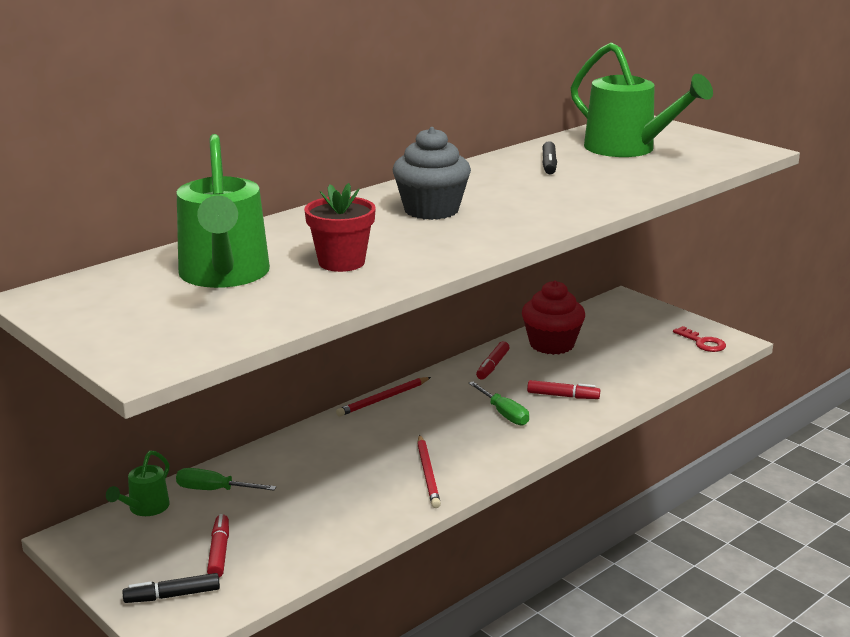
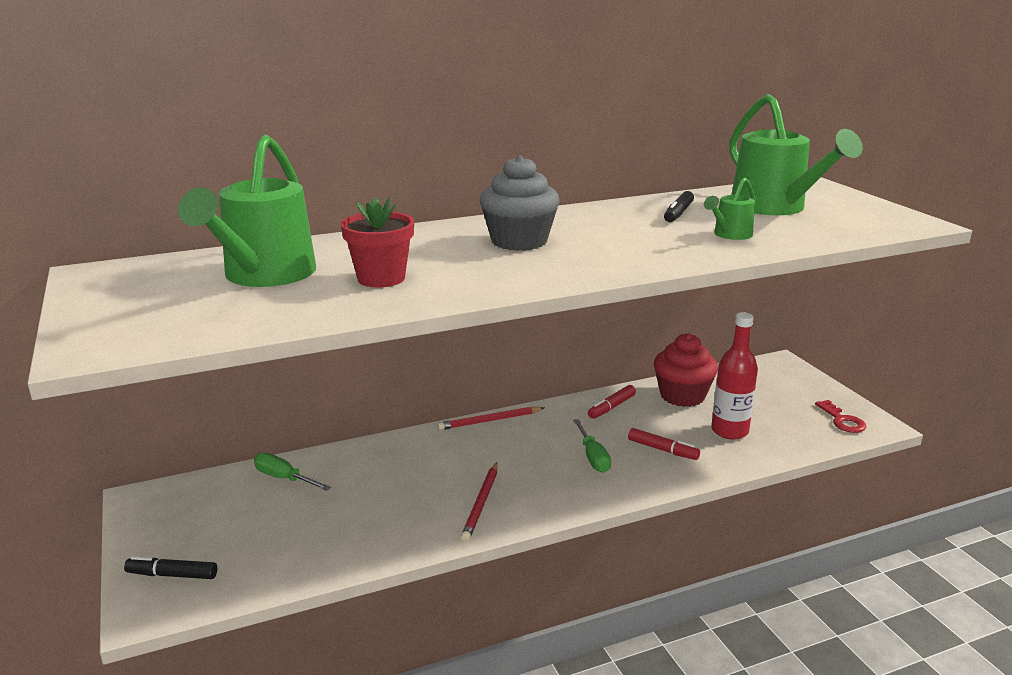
camera: 20 degrees right, 0 degrees up
(145, 508) = (216, 483): green watering can -> green watering can (729, 235)
(219, 552) = (243, 540): red marker -> none
(612, 369) = (729, 431): none -> red bottle

